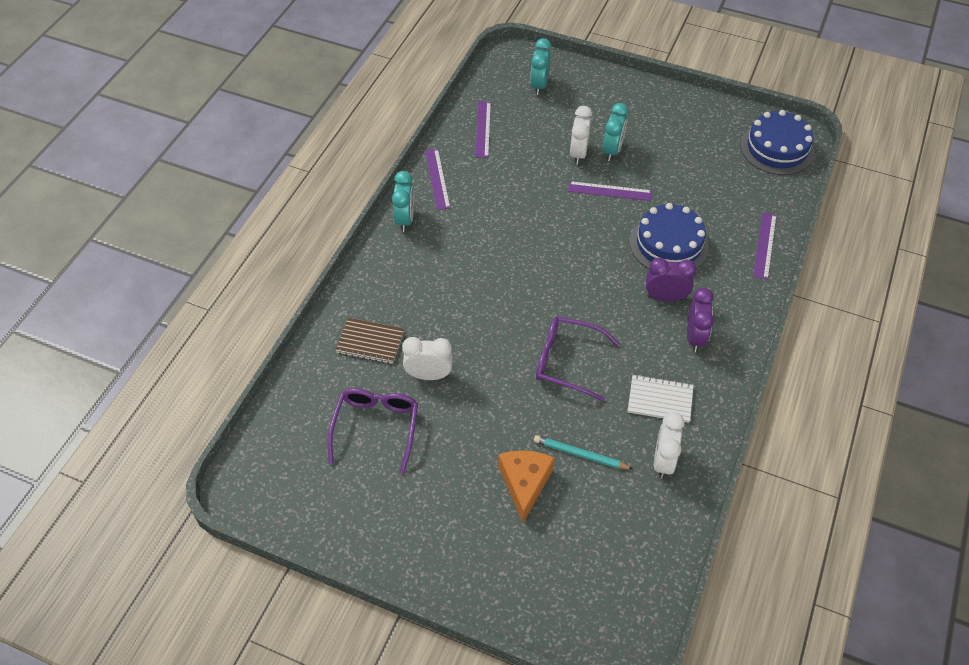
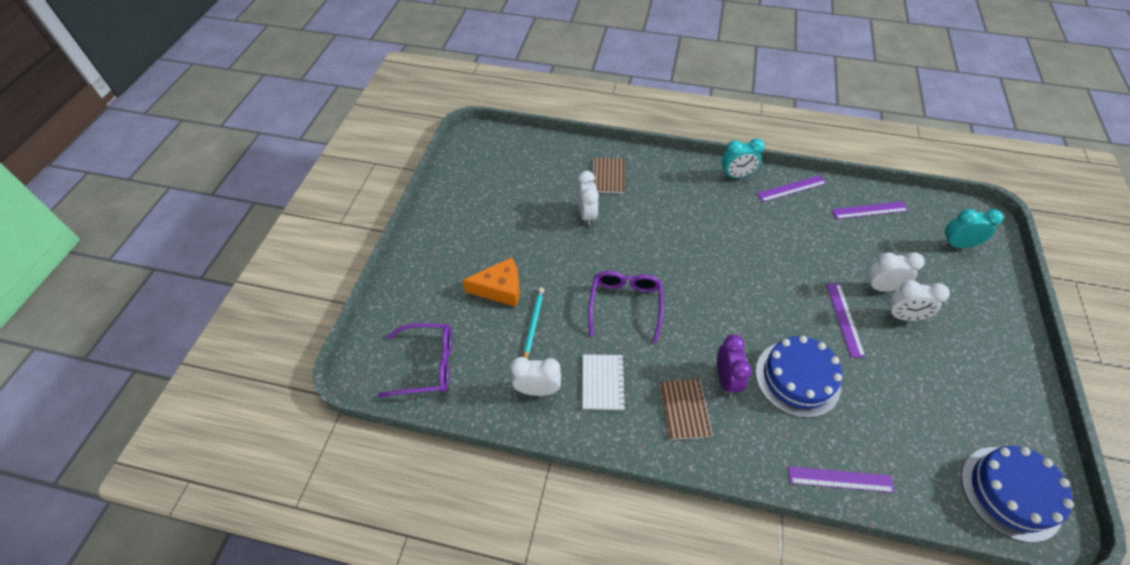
camera: 80 degrees right, 0 degrees up
(376, 428) = (533, 193): purple glasses -> purple glasses (426, 365)
(612, 150) = (902, 316): turquoise clock -> white clock
(694, 337) = (685, 410): purple clock -> brown notebook

